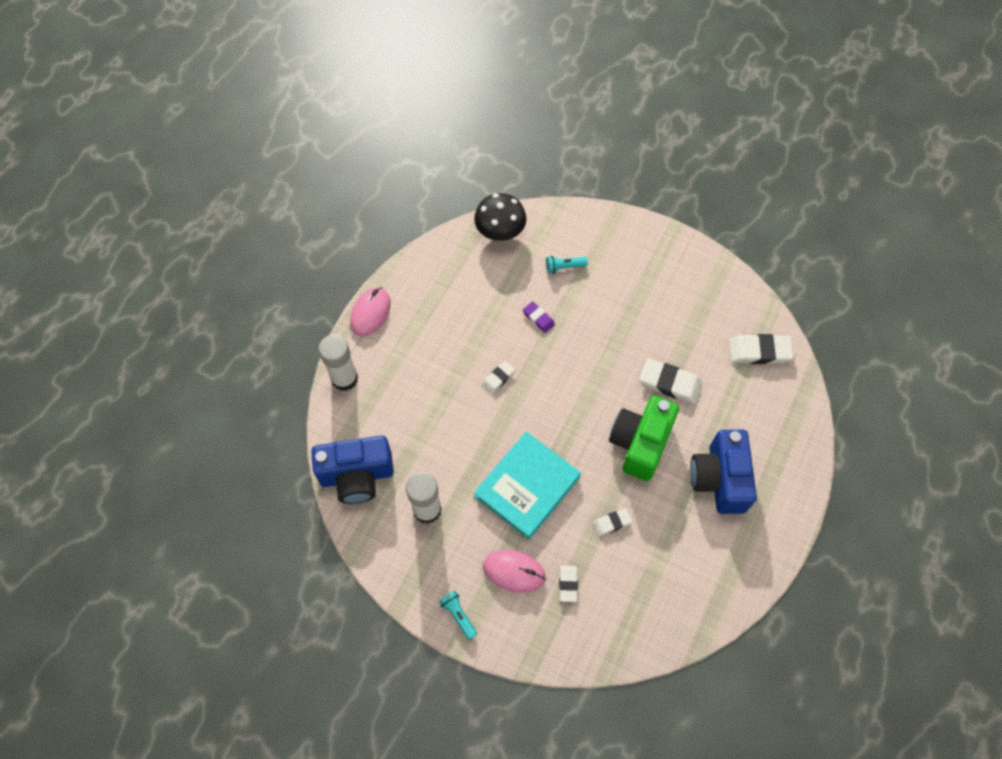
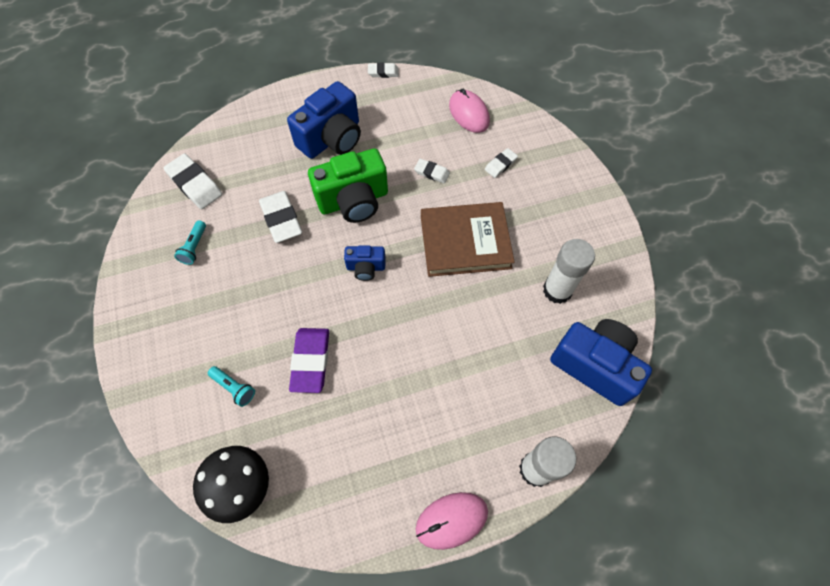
camera: 135 degrees left, 0 degrees up
(458, 615) = (595, 206): turquoise flashlight -> turquoise flashlight (194, 247)
(498, 378) = (400, 340): white eraser -> white eraser (383, 72)
(514, 571) = (530, 200): pink mouse -> pink mouse (469, 113)
(527, 487) = (465, 242): turquoise book -> brown book
(538, 318) = (311, 361): purple eraser -> purple eraser, size x1.78
(573, 403) = (366, 267): none -> blue camera

